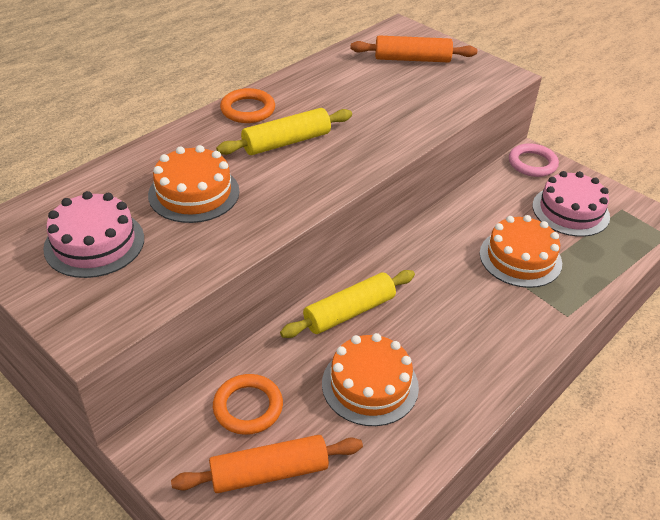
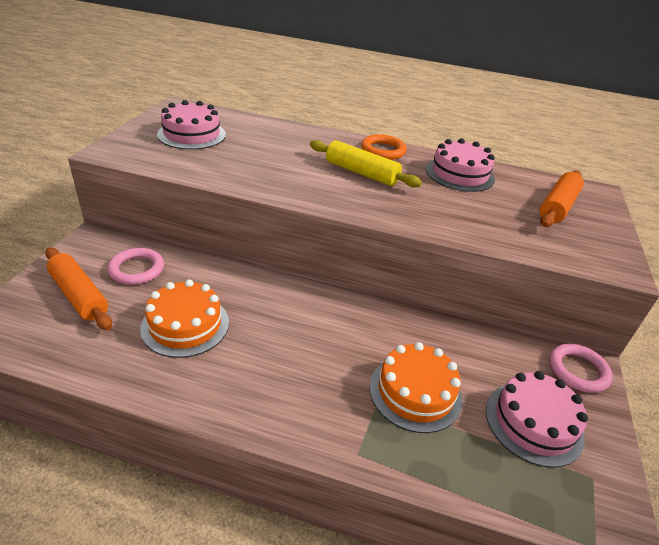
camera: 60 degrees right, 5 degrees down
(194, 193) = (267, 153): orange cake -> none
(248, 407) = (137, 269): orange ring -> pink ring
(327, 84) = (459, 174): none -> pink cake
(349, 312) = (259, 293): yellow rolling pin -> none
(412, 59) = (557, 206): orange rolling pin -> orange rolling pin turned 60 degrees clockwise

